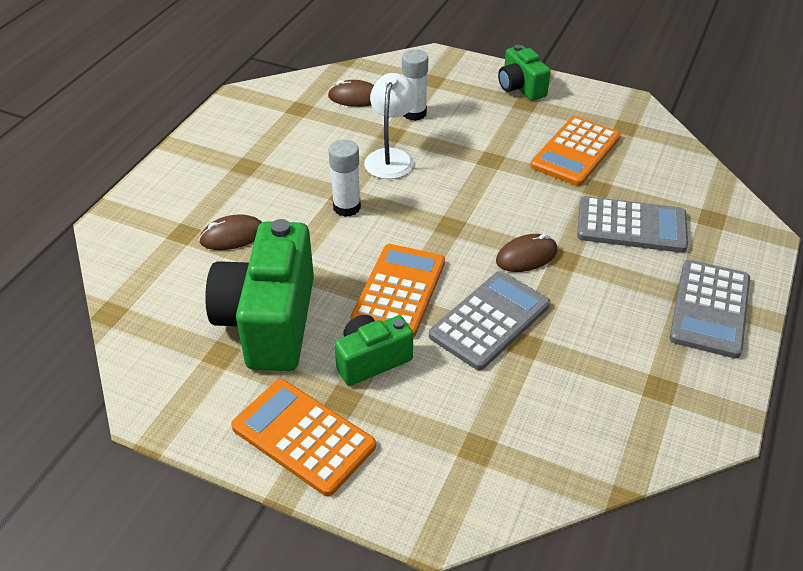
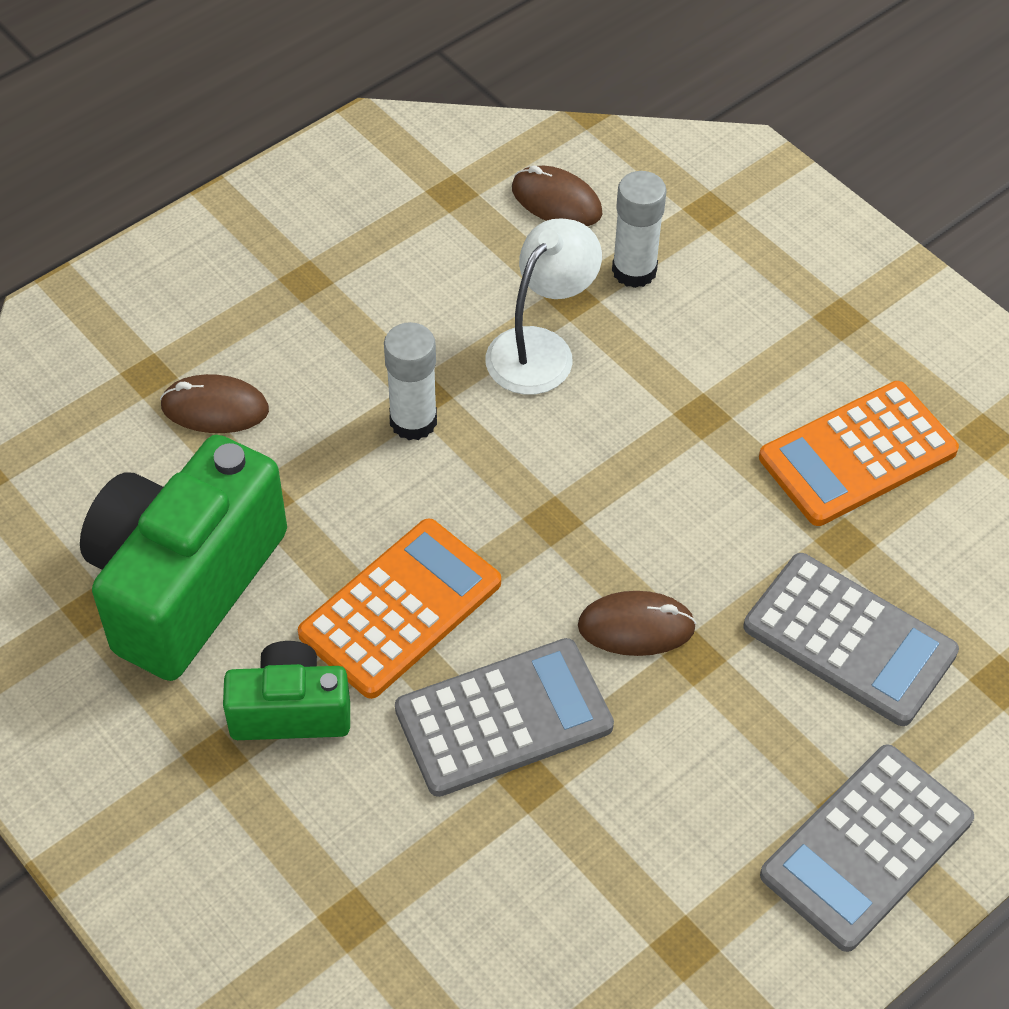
camera: 25 degrees right, 10 degrees up
(303, 436) = (128, 792): orange calculator -> none
(520, 88) = (854, 281): green camera -> none

